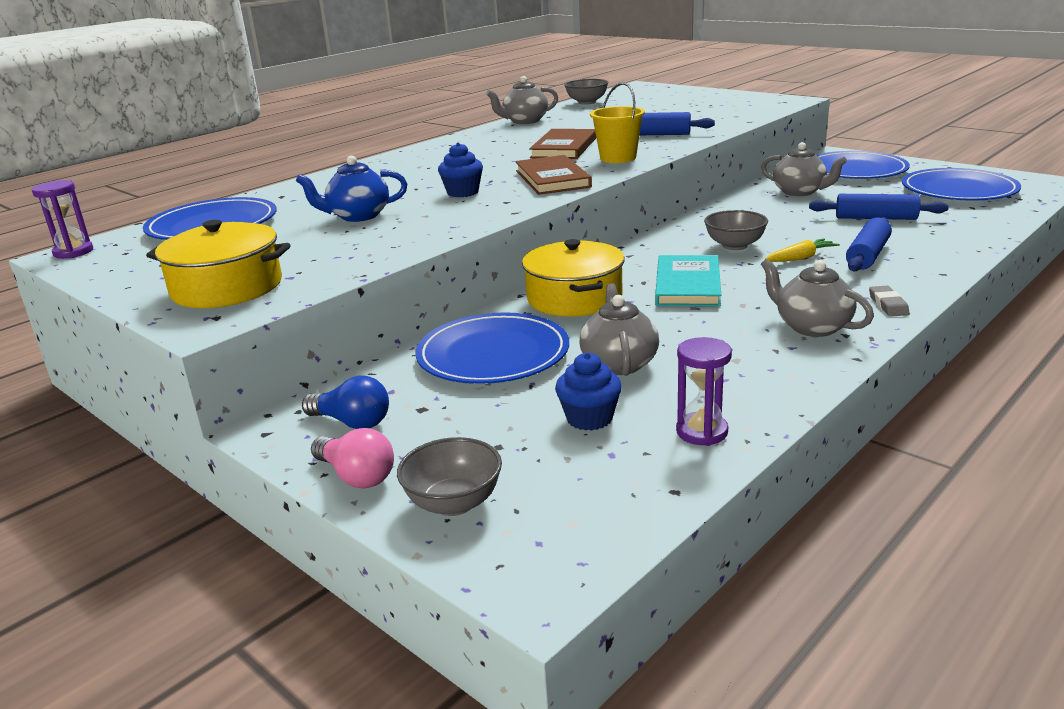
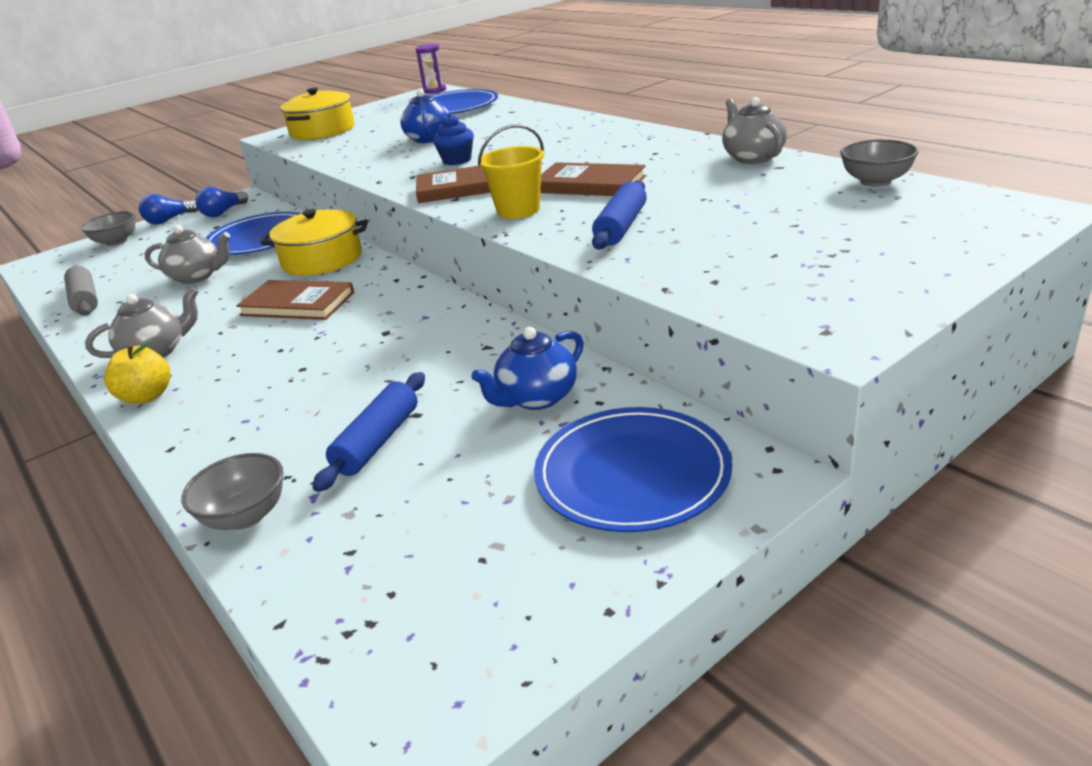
camera: 100 degrees right, 5 degrees up
(356, 476) = (169, 220): pink light bulb -> blue light bulb
(589, 418) = (144, 269): blue cupcake -> none
(687, 285) = (298, 304): turquoise book -> brown book
(702, 432) = (85, 300): purple hourglass -> grey rolling pin
(734, 246) = (371, 332): grey bowl -> grey bowl (246, 516)
(800, 192) = (536, 398): grey teapot -> blue teapot
(800, 258) = (301, 366): yellow carrot -> none
(867, 255) = (266, 409): blue rolling pin -> none
(888, 305) = (147, 396): grey eraser -> yellow apple
(958, 190) = (443, 567): blue plate -> none

